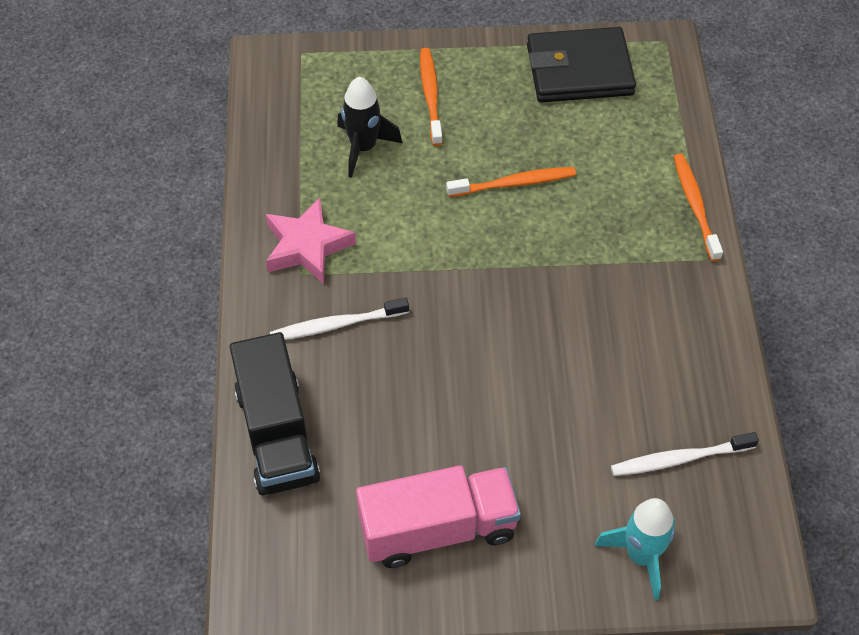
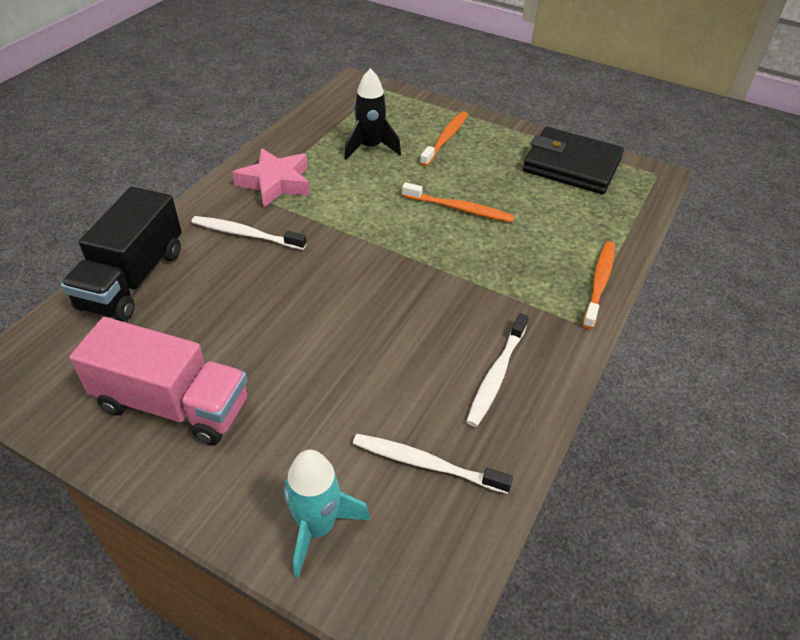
camera: 30 degrees right, 10 degrees down
(675, 349) = (496, 375): none -> white toothbrush

